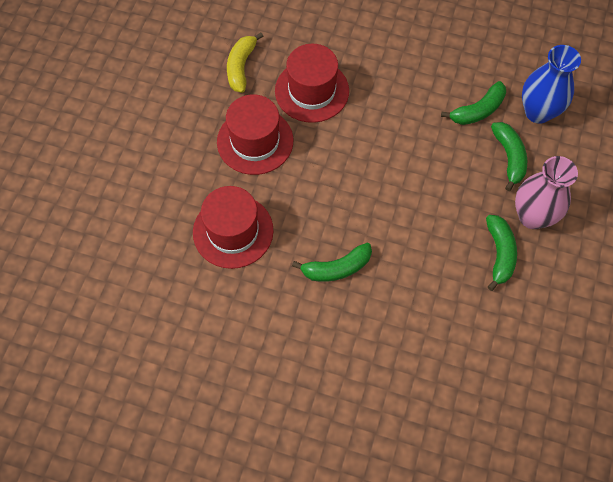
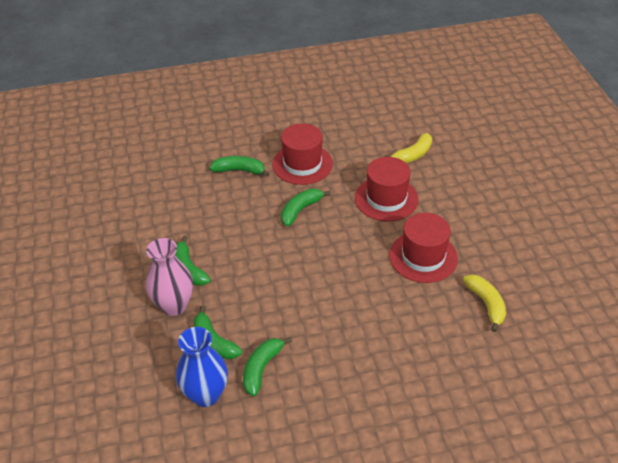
camera: 150 degrees right, 20 degrees down
(151, 279) = (412, 155): none -> yellow banana
(312, 91) = (413, 314): red hat -> red hat (302, 164)
(372, 375) = (239, 170): none -> green banana

